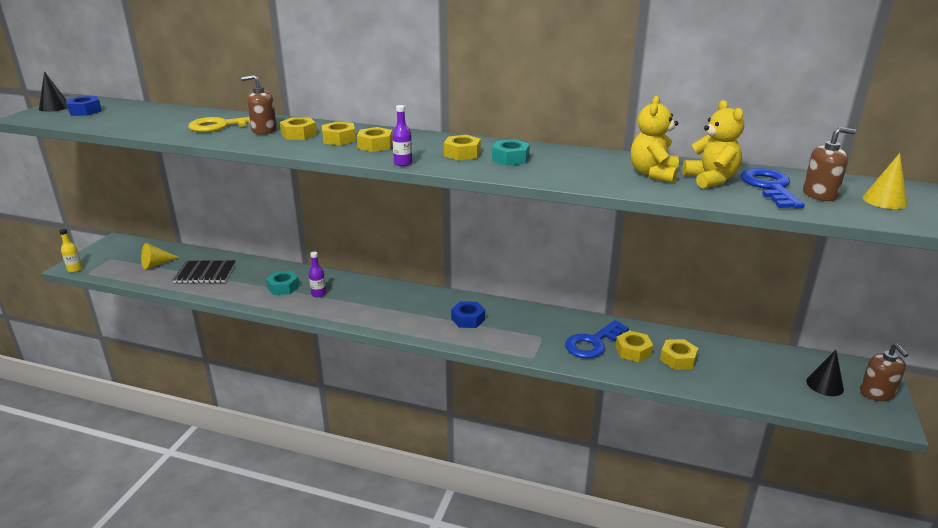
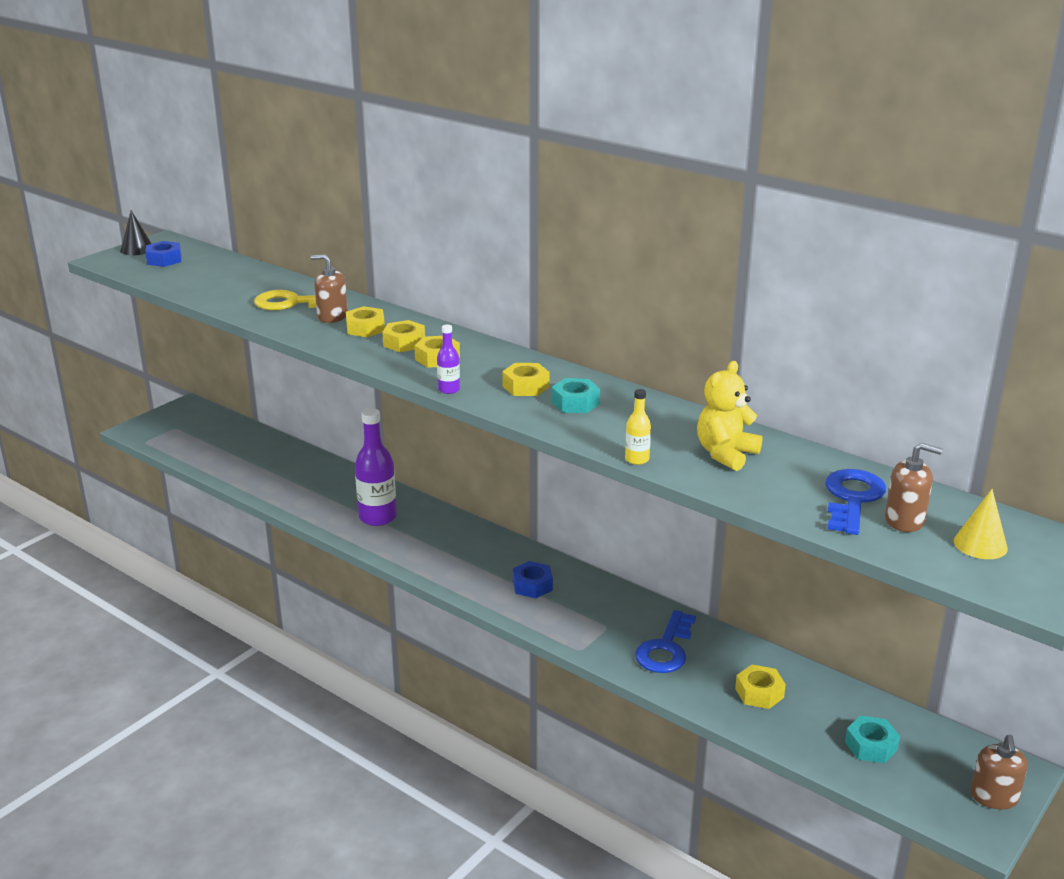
camera: 20 degrees right, 0 degrees up
(75, 269) = (134, 434): yellow bottle -> yellow bottle (637, 459)
(156, 264) = (220, 444): yellow cone -> none
(205, 273) = (266, 466): black notebook -> none
(283, 287) = (342, 501): turquoise nut -> turquoise nut (871, 746)
(318, 294) = (378, 517): purple bottle -> purple bottle, size x2.06
(593, 343) = (666, 649): blue key -> blue key turned 45 degrees counterclockwise
(633, 351) = (709, 670): yellow nut -> none
(711, 180) = (788, 475): yellow teddy bear -> none
(824, 385) = (930, 770): black cone -> none

